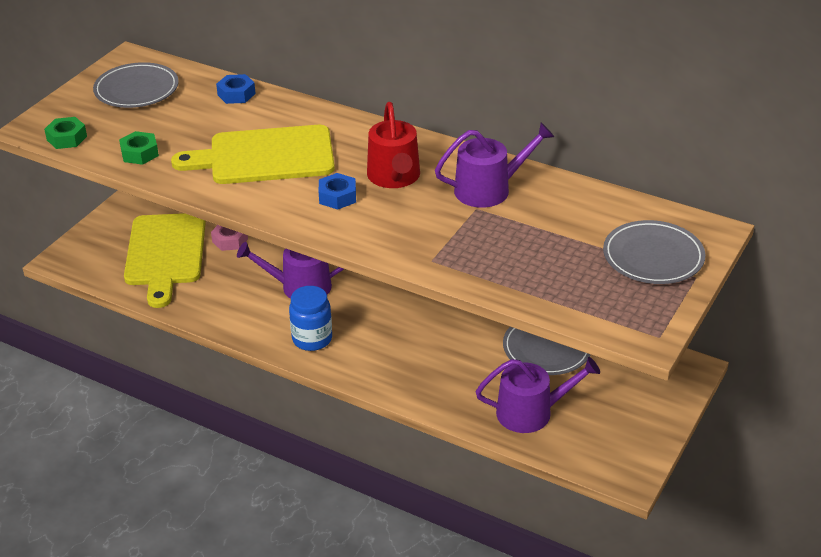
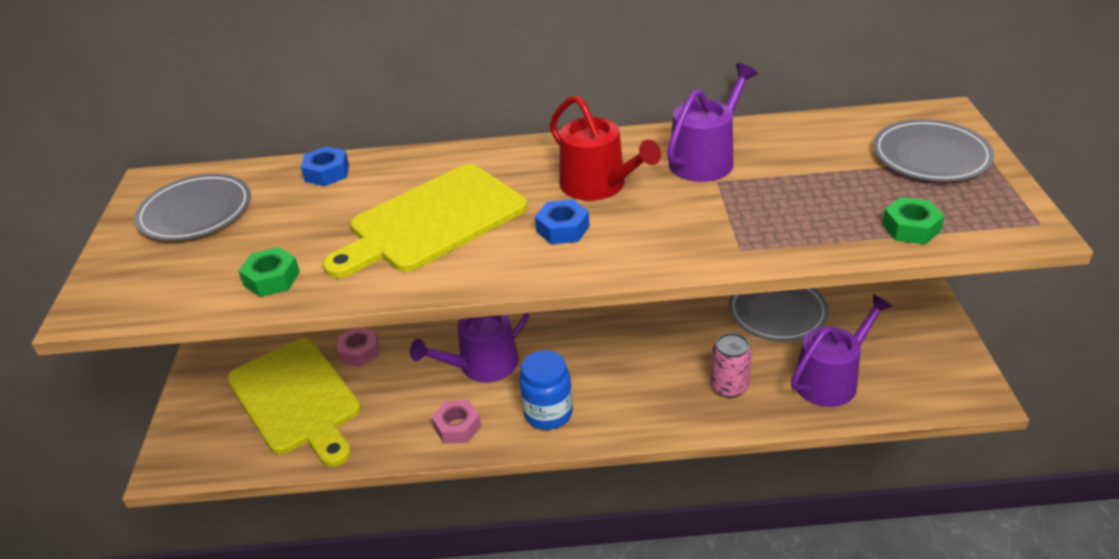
camera: 30 degrees left, 0 degrees up
(67, 138) = (152, 300): green nut -> green nut (911, 228)
(247, 319) = (457, 427): none -> pink nut
(452, 382) = (729, 387): none -> pink can

